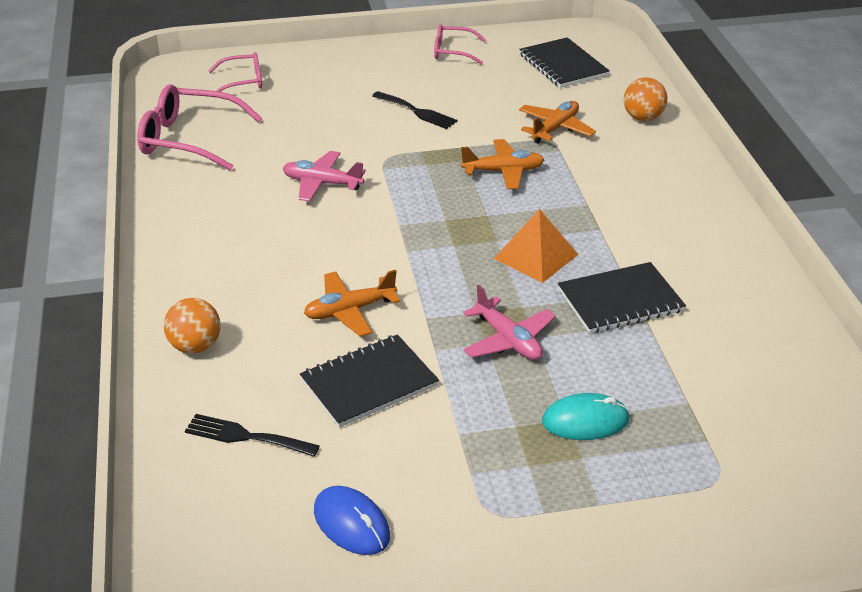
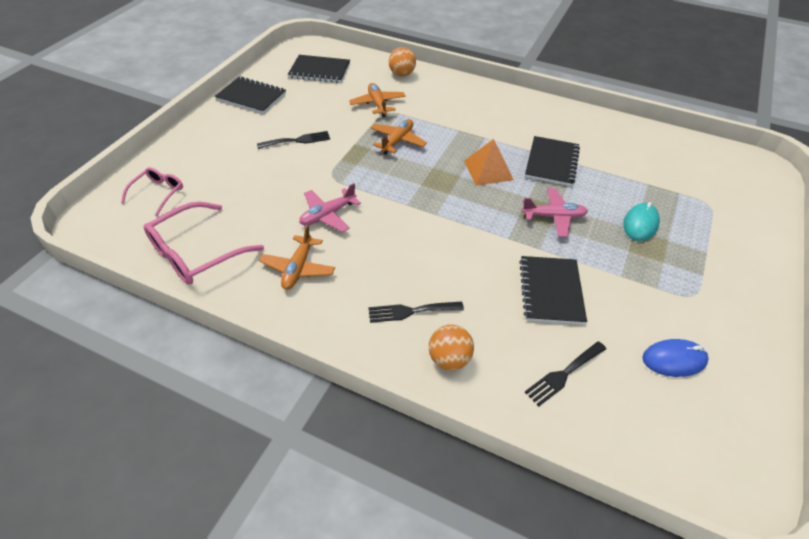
camera: 55 degrees left, 10 degrees up
(237, 295) = (410, 311): none -> black fork
(349, 311) = (474, 266): orange plane -> orange plane (298, 268)
(452, 51) = (251, 97): pink glasses -> black notebook

